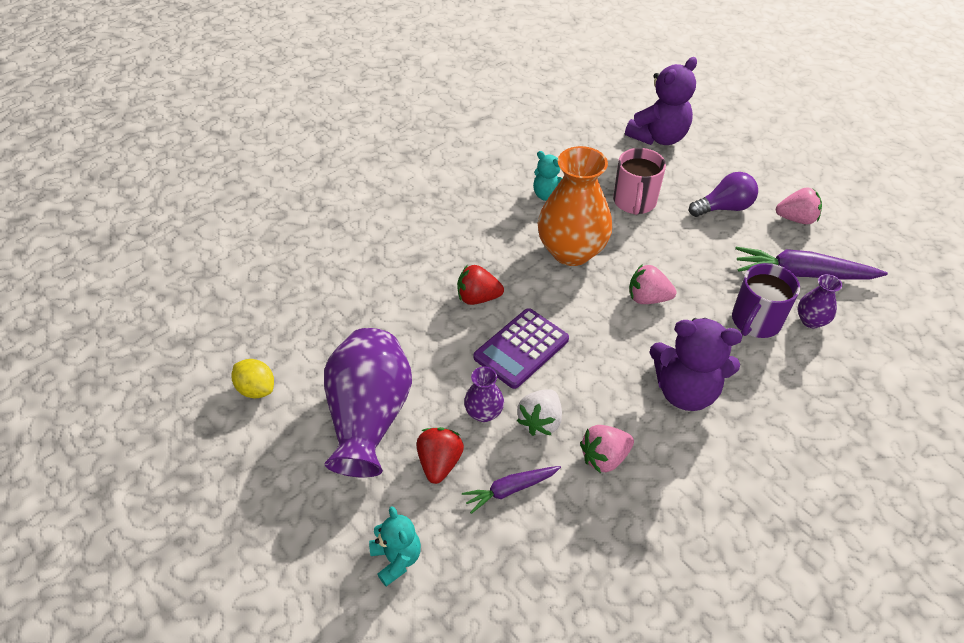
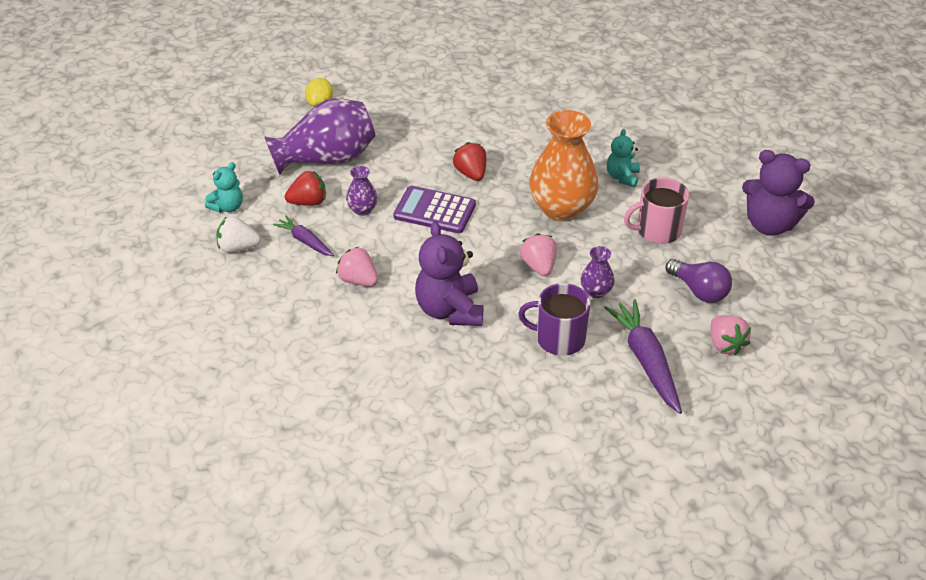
camera: 65 degrees right, 5 degrees down
(540, 421) = (371, 239): white strawberry -> white strawberry (238, 248)
(811, 320) = (586, 376): purple vase -> purple vase (596, 291)

